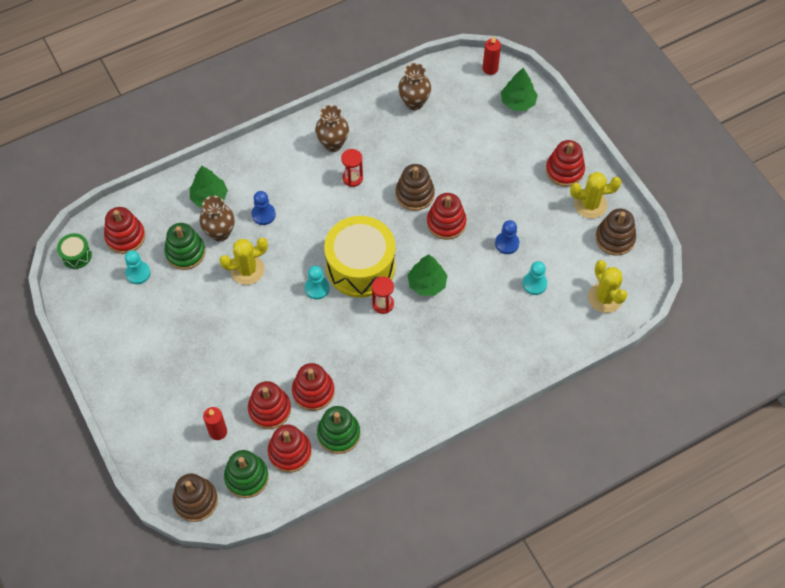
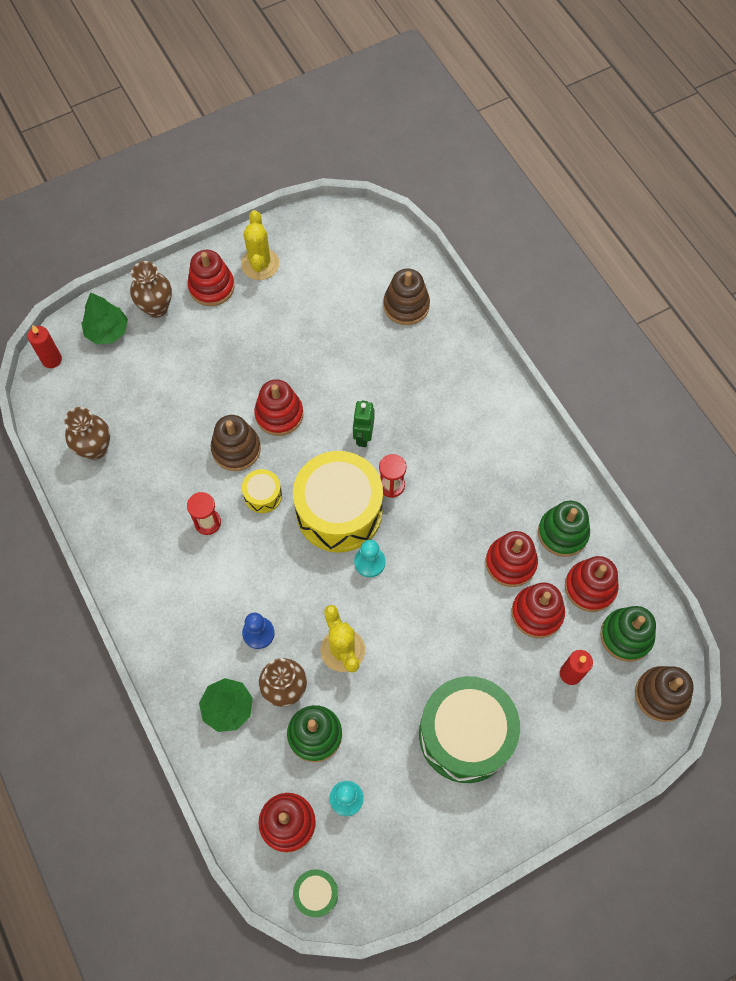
camera: 90 degrees left, 5 degrees up
(176, 353) = (465, 734): none -> green drum
(333, 144) = (152, 548): brown vase -> brown vase (156, 308)
(375, 214) = (263, 495): none -> yellow drum
(427, 283) = (363, 436): green tree -> green robot
(507, 243) = (310, 350): blue pawn -> none
(534, 284) = (364, 325): turquoise pawn -> none
(605, 298) = (381, 258): yellow cactus -> none
(614, 238) = (306, 243): brown stacking toy -> brown stacking toy (406, 305)

